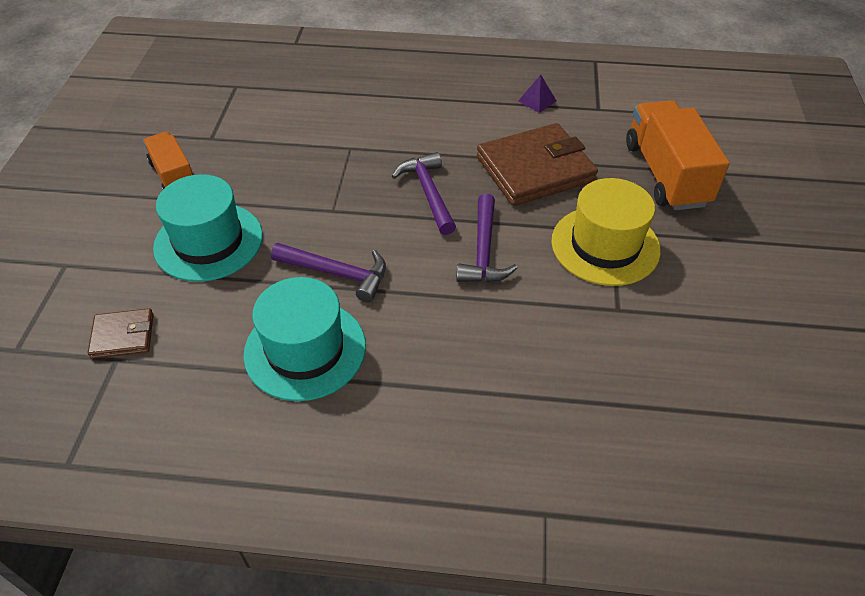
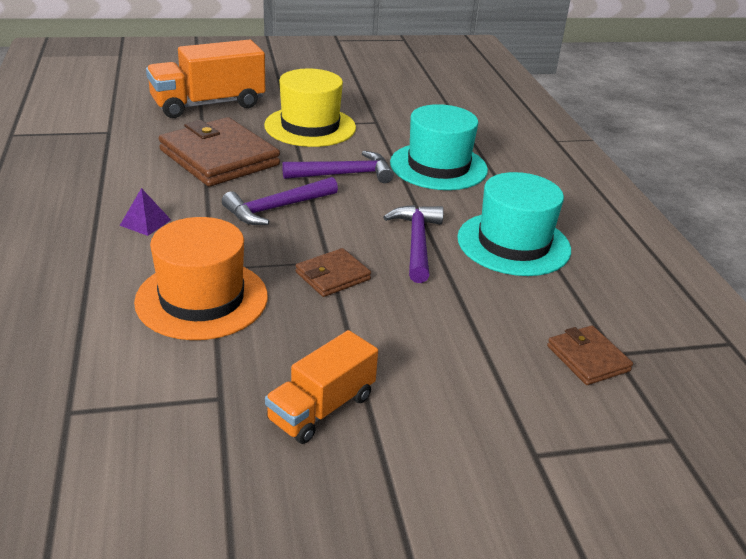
camera: 110 degrees left, 15 degrees down
(208, 241) = (423, 337): turquoise hat -> turquoise hat (438, 166)
(311, 208) = (332, 276): none -> brown wallet
(314, 139) = (202, 299): none -> orange hat
(537, 101) = (96, 162): purple pyramid -> purple pyramid (145, 222)

